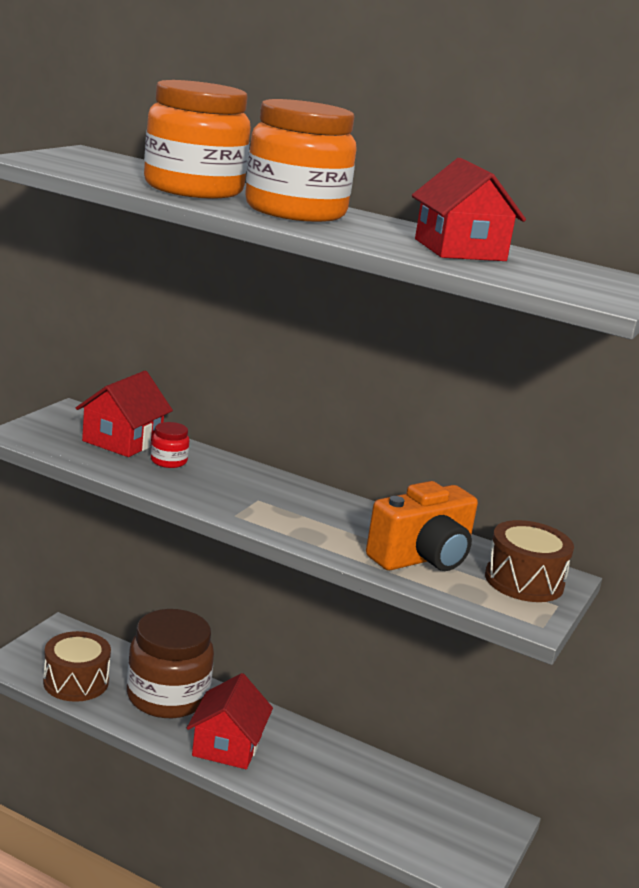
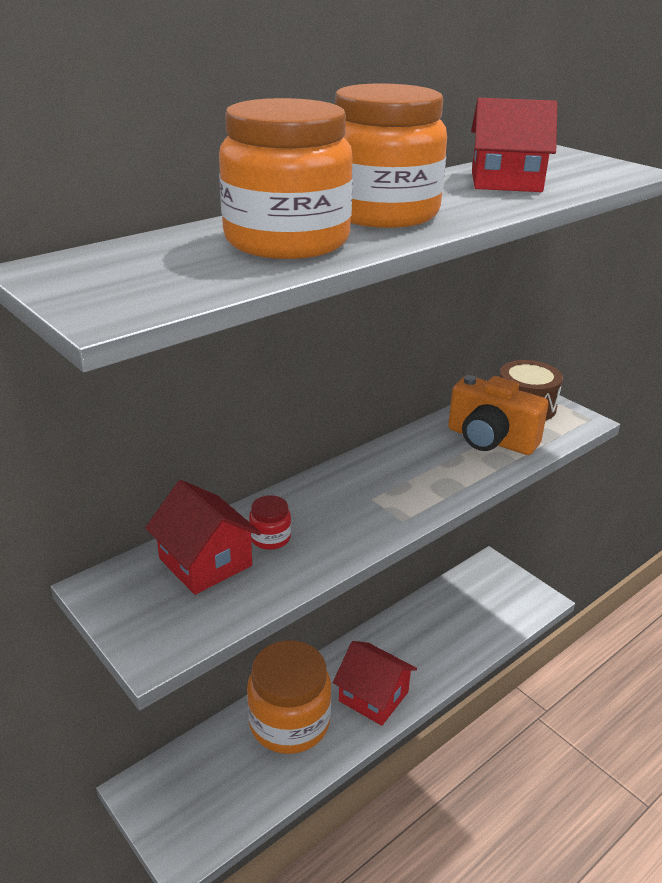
camera: 65 degrees left, 10 degrees up
(76, 682) = (239, 796): brown drum -> none
(167, 696) = (289, 722): brown jar -> orange jar
(422, 558) = (490, 440): orange camera -> orange camera turned 135 degrees clockwise

